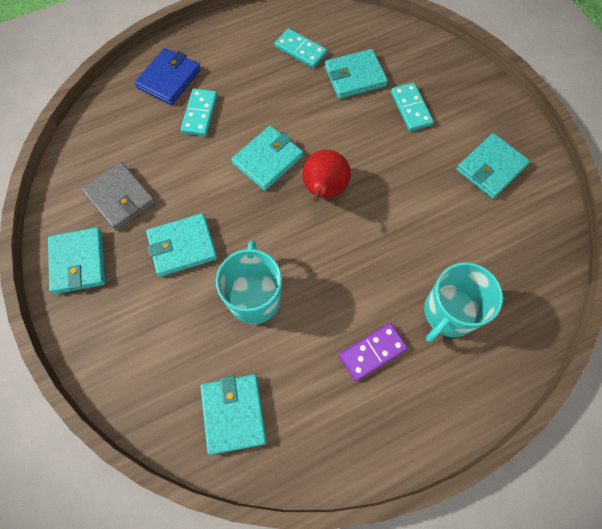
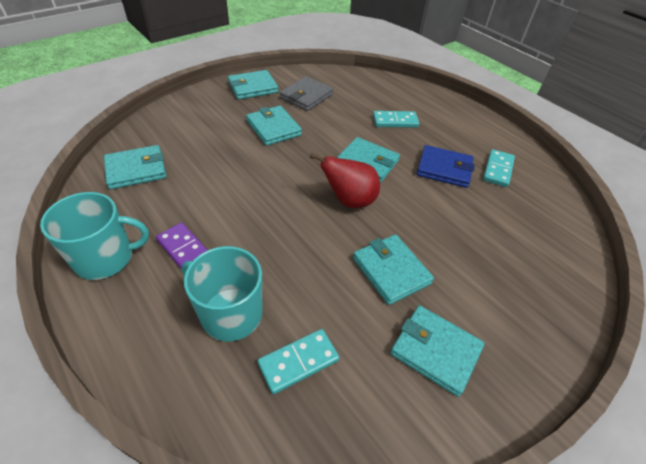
camera: 75 degrees right, 20 degrees down
(169, 79) = (419, 103): blue wallet -> blue wallet (444, 169)
(254, 297) = (235, 169): turquoise mug -> turquoise mug (105, 258)
(355, 76) = (492, 211): turquoise wallet -> turquoise wallet (391, 271)
(411, 108) = (479, 261): turquoise domino -> turquoise domino (298, 362)

